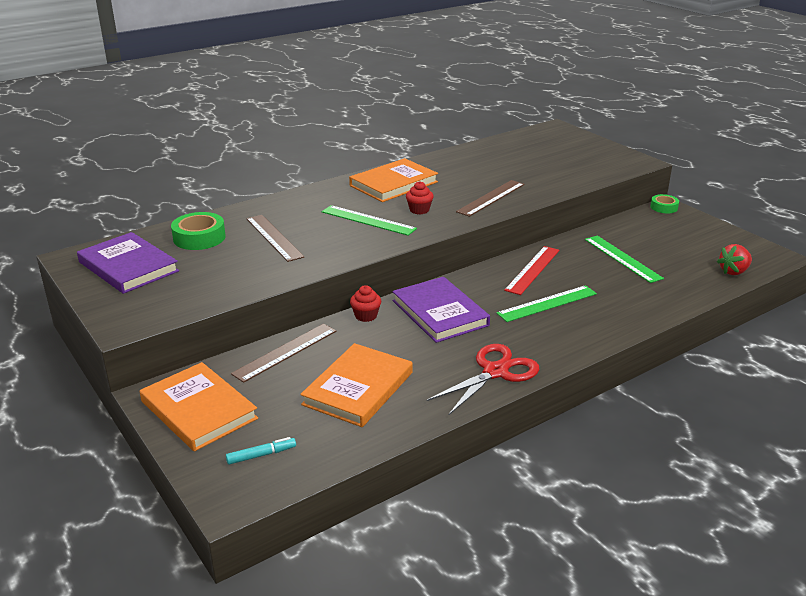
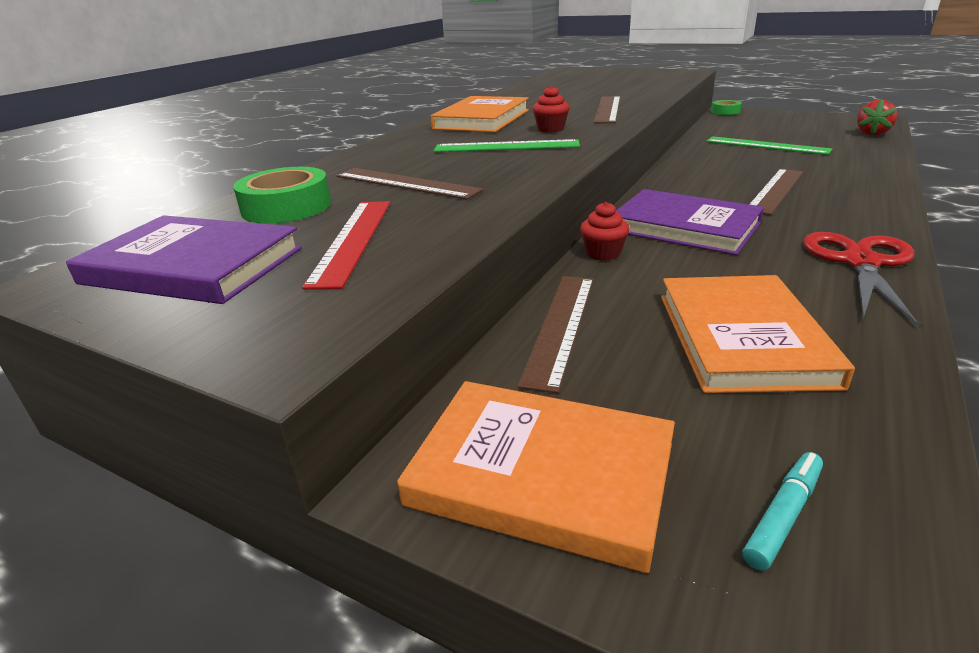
camera: 25 degrees left, 0 degrees up
(532, 270) = (705, 170): red ruler -> red ruler (353, 240)
(547, 303) = (775, 190): green ruler -> brown ruler

